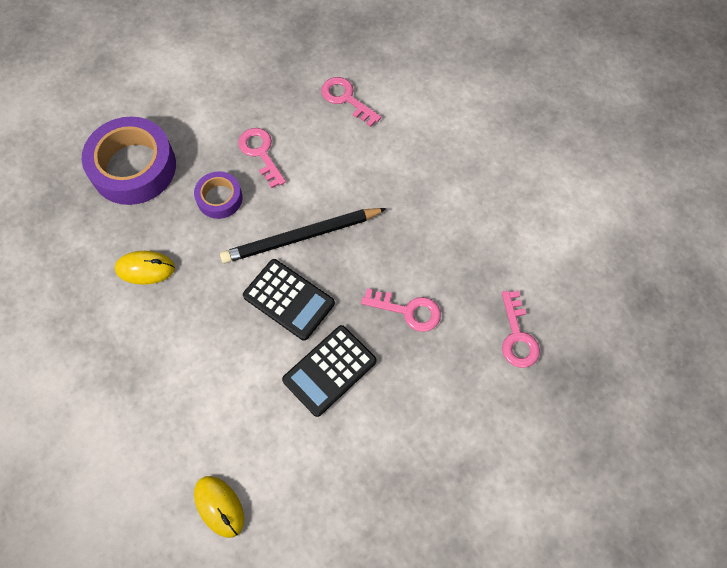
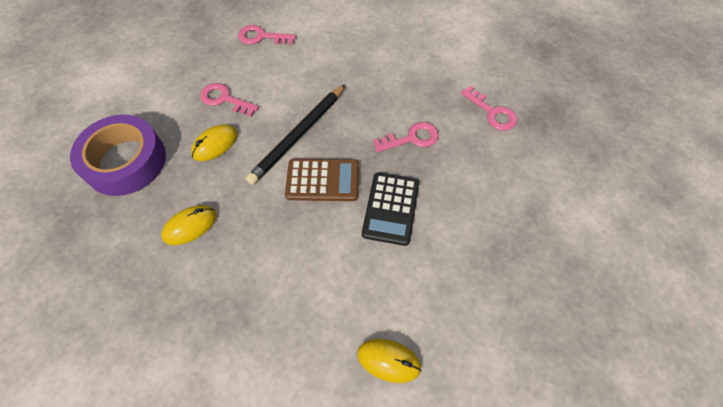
camera: 35 degrees left, 5 degrees down
(219, 198) = (215, 144): purple tape -> yellow mouse
(289, 299) = (322, 180): black calculator -> brown calculator

